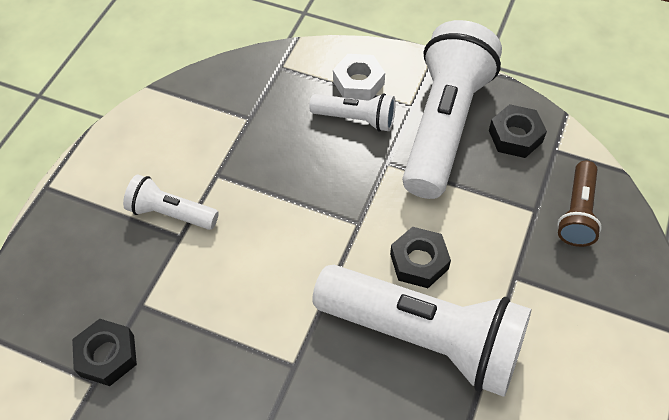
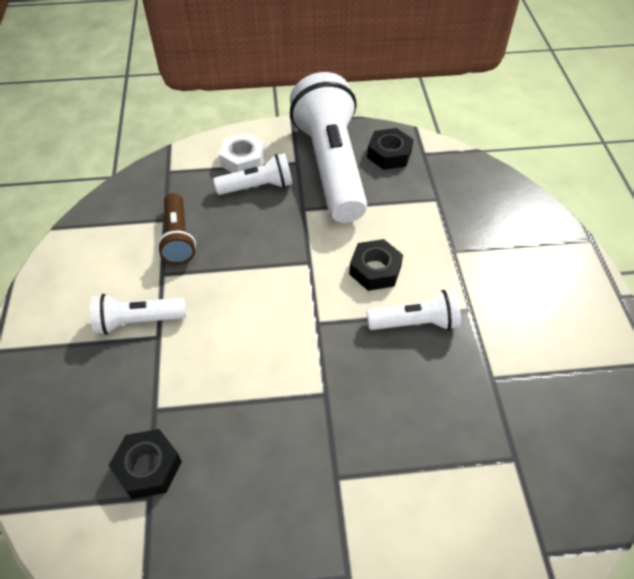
camera: 30 degrees left, 5 degrees down
(425, 337) = (415, 323): white flashlight -> white flashlight, size x0.48
(577, 213) = (467, 189): brown flashlight -> brown flashlight (178, 238)

